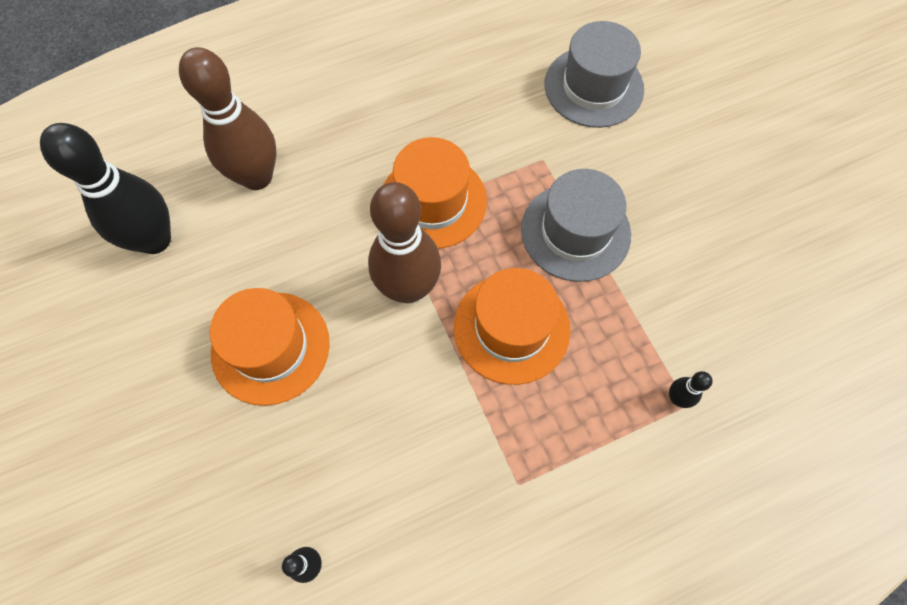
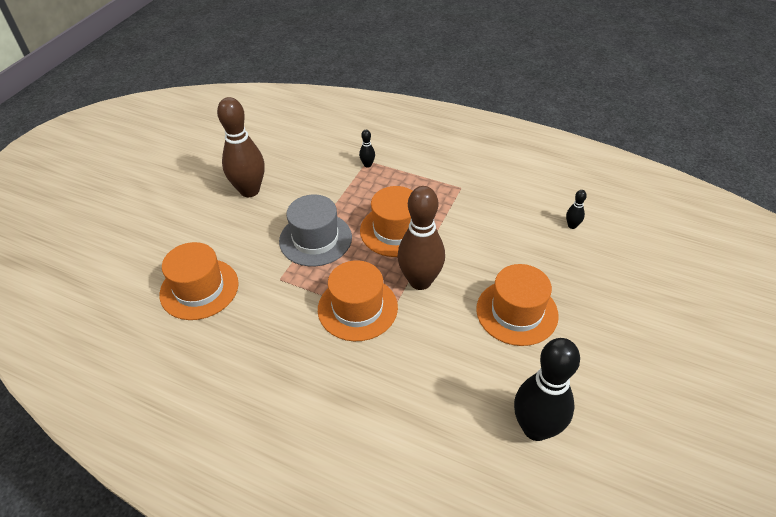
camera: 130 degrees left, 20 degrees down
(257, 177) = (435, 412): brown bowling pin -> brown bowling pin (249, 190)
(593, 87) = (199, 289): grey hat -> orange hat

